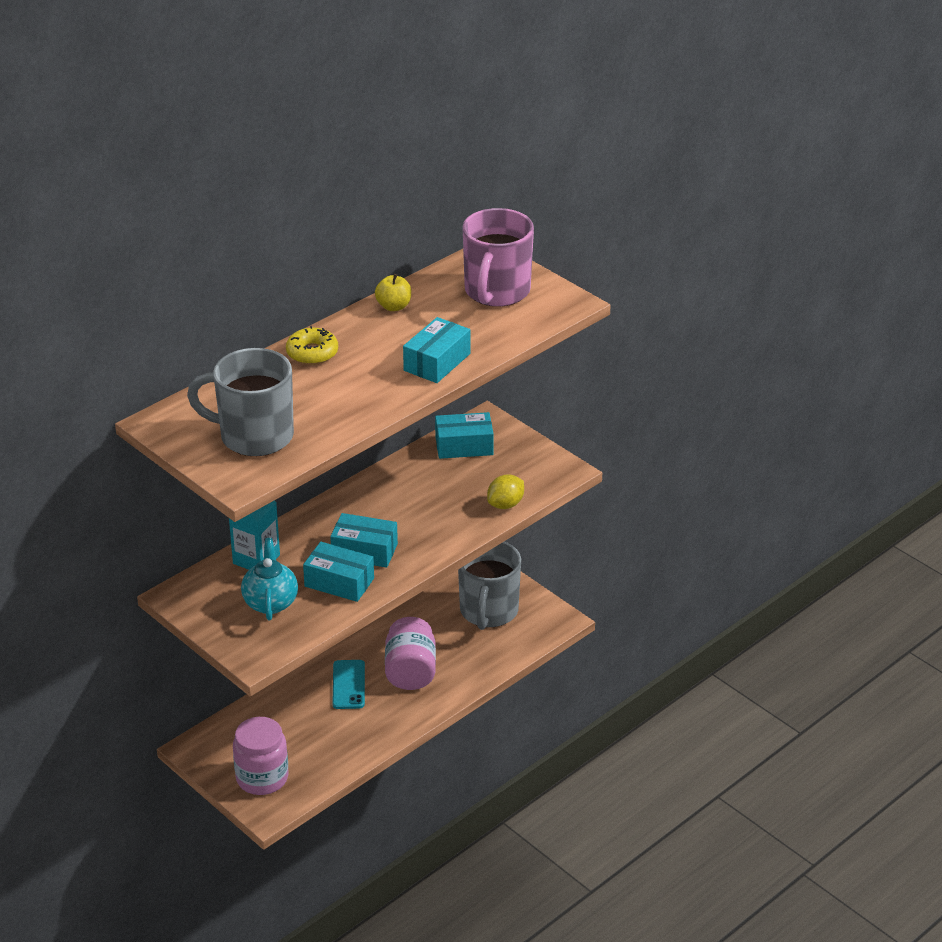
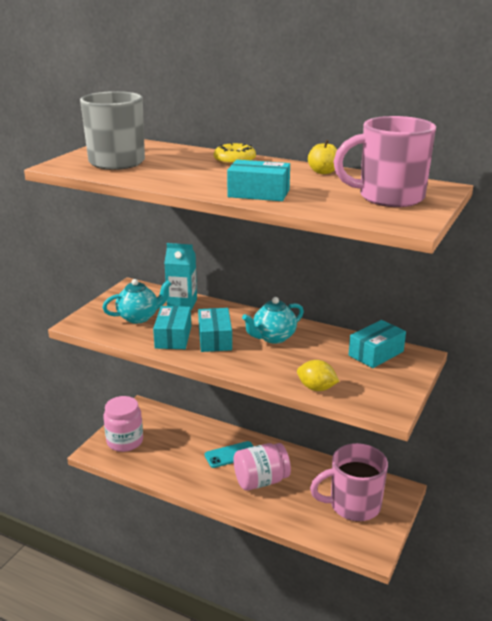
camera: 70 degrees right, 10 degrees down
(388, 507) = (273, 337): none -> turquoise teapot
(464, 446) = (376, 353): turquoise box -> turquoise box turned 75 degrees clockwise
(488, 611) = (353, 505): grey mug -> pink mug

